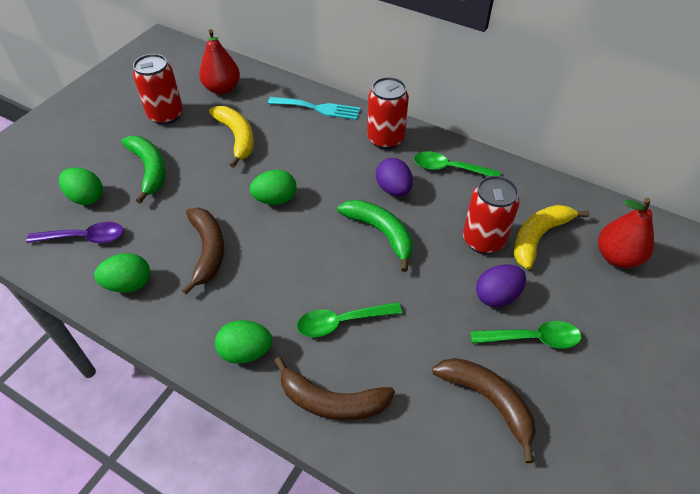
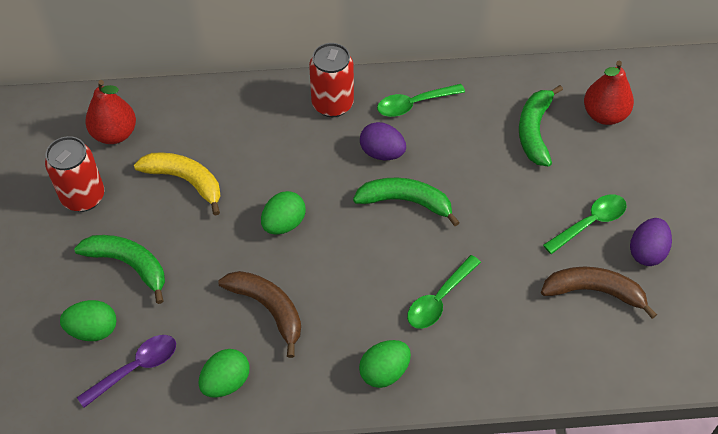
camera: 35 degrees left, 5 degrees up
(318, 108) = (238, 104): turquoise fork -> none
(332, 401) = (484, 365): brown banana -> none
(483, 240) = (494, 159): red can -> none
(497, 296) = (540, 203): purple egg -> purple egg (646, 252)
(538, 237) = (535, 131): yellow banana -> green banana

